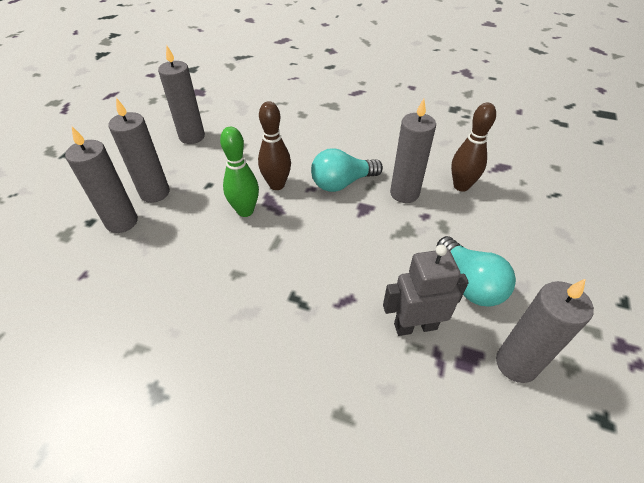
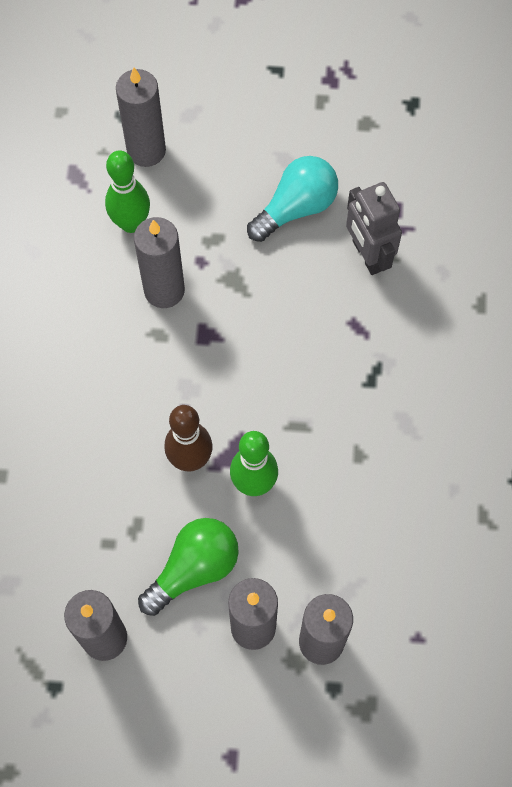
camera: 105 degrees left, 20 degrees up
(207, 175) = (194, 569): none -> green light bulb
(342, 183) = (163, 373): turquoise light bulb -> none
(461, 186) = (131, 223): brown bowling pin -> green bowling pin
(516, 364) = (380, 166): grey candle -> grey candle (146, 150)

